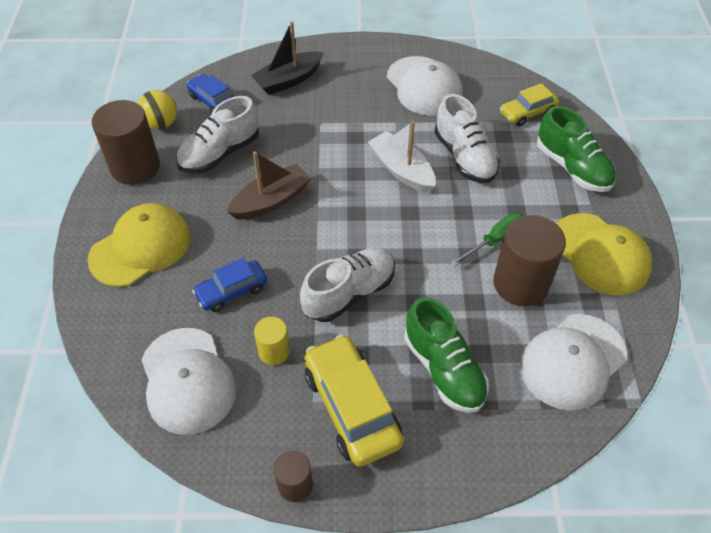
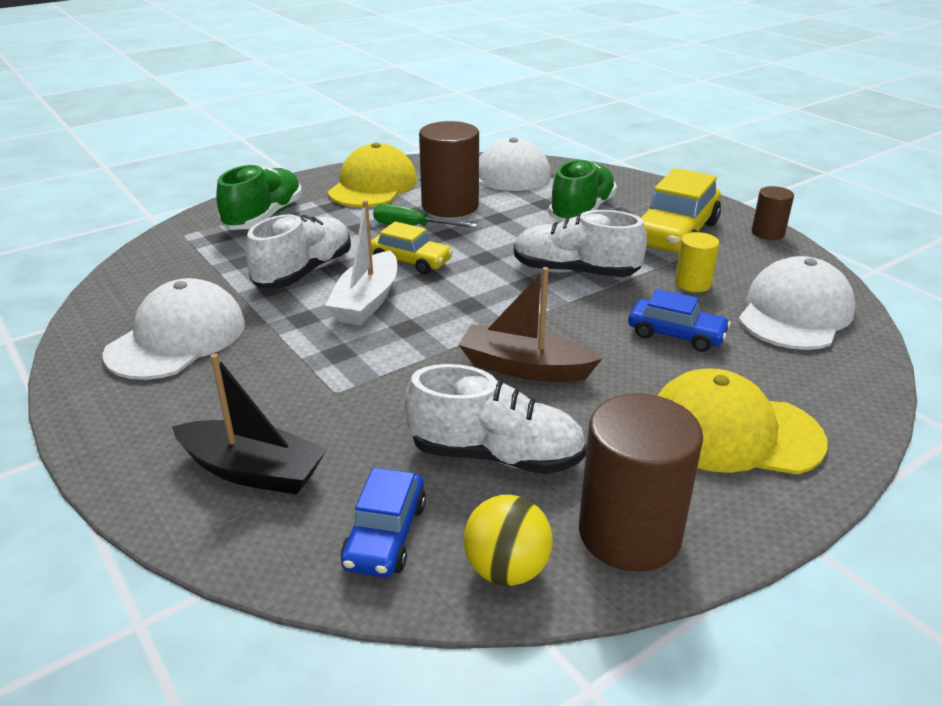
camera: 125 degrees left, 20 degrees down
(527, 112) = (184, 258): yellow car -> yellow car (410, 261)

